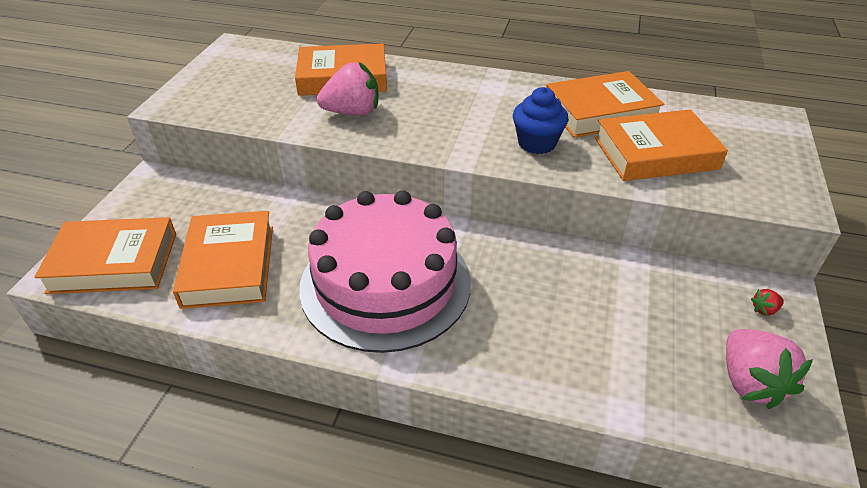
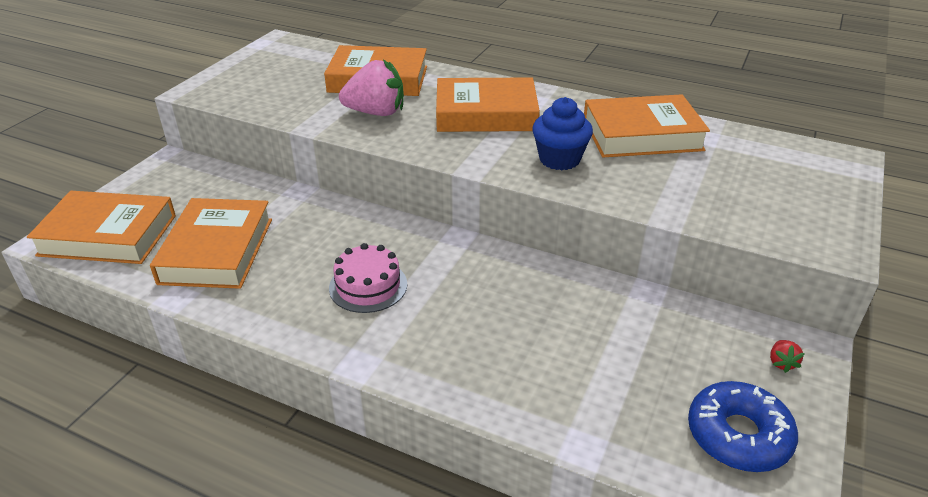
camera: 10 degrees right, 5 degrees down
(385, 283) = (368, 286): pink cake -> pink cake, size x0.43
(655, 153) = (689, 181): orange book -> orange book (486, 114)
(750, 382) = (738, 435): pink strawberry -> blue donut
(764, 309) = (781, 363): red strawberry -> red strawberry turned 75 degrees counterclockwise

